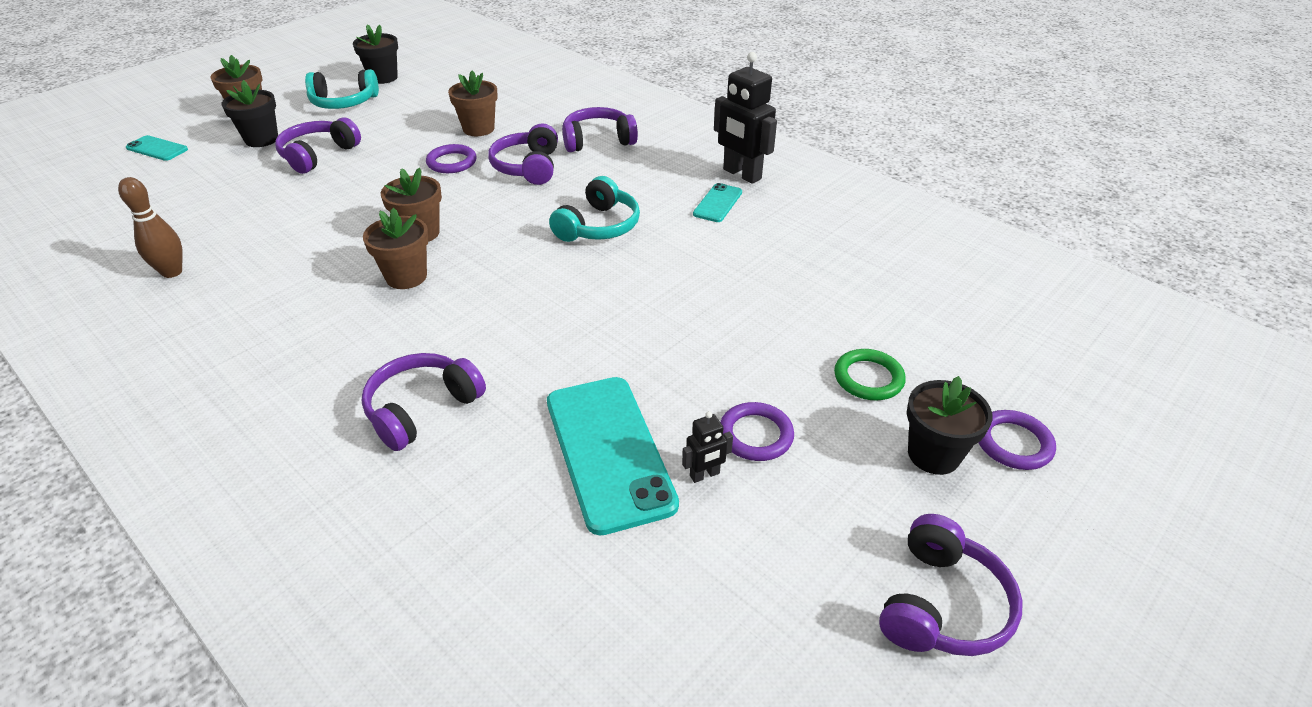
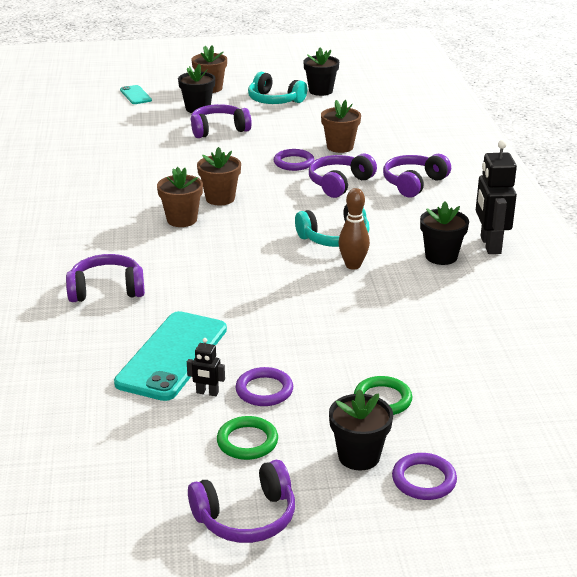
camera: 40 degrees right, 10 degrees down
(172, 272) = (69, 168): brown bowling pin -> brown bowling pin (353, 265)
(598, 140) = (413, 183): purple headphones -> purple headphones turned 75 degrees counterclockwise
(718, 203) = (441, 256): turquoise phone -> black flower pot
(820, 508) = (247, 441): none -> green ring

